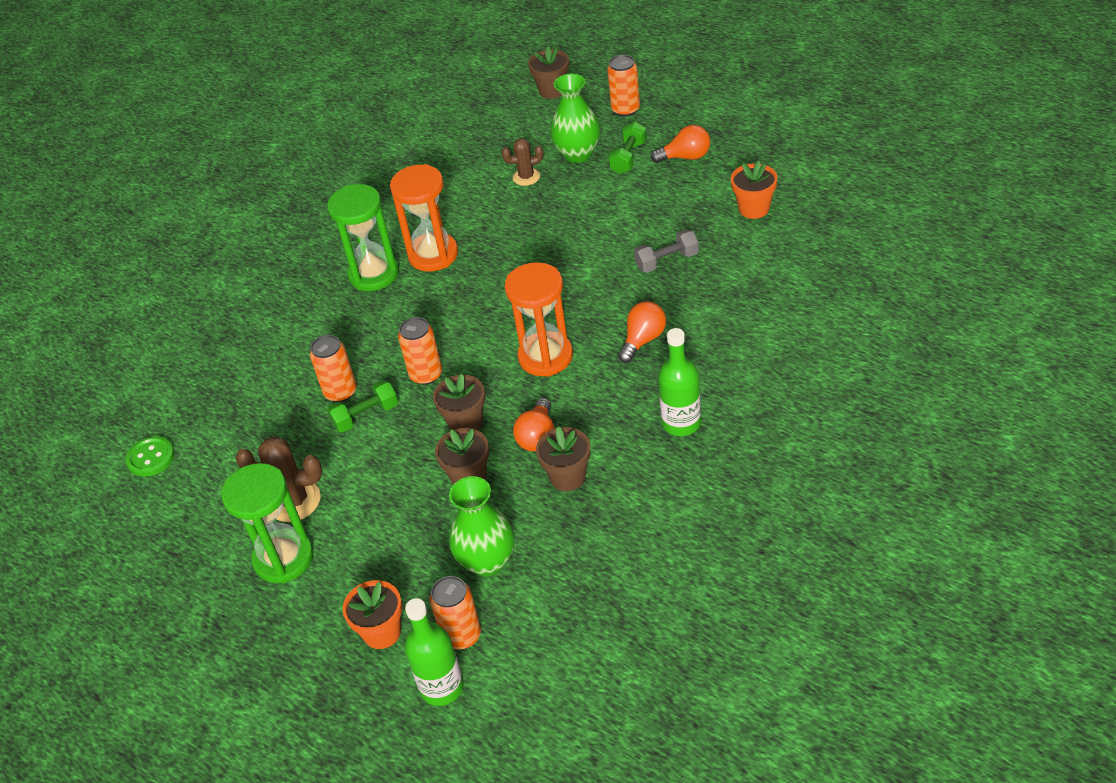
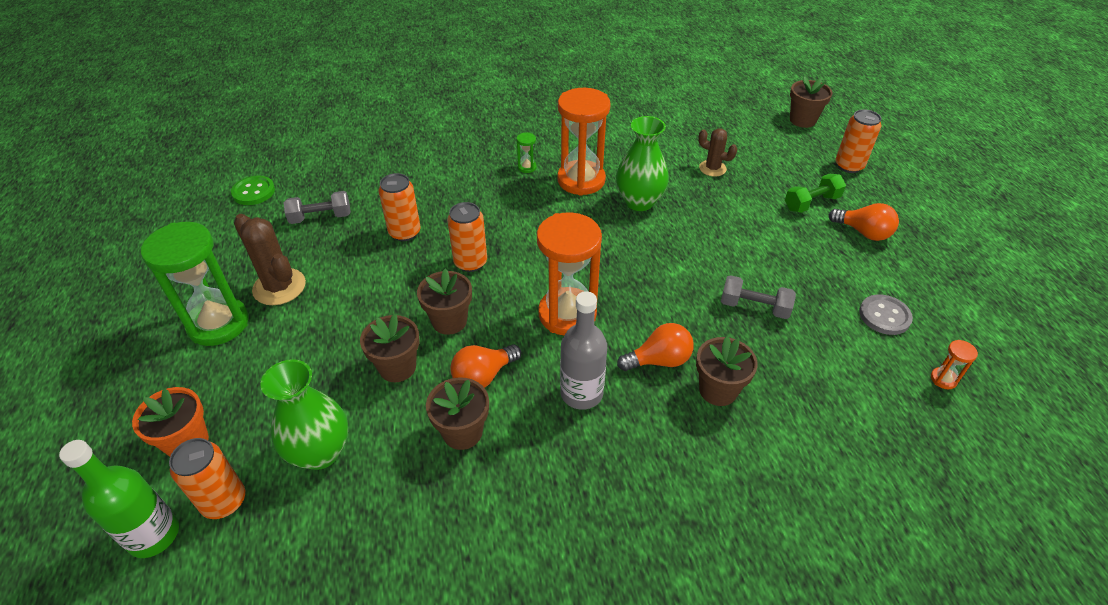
camera: 35 degrees right, 0 degrees up
(248, 432) = (321, 217): none -> grey dumbbell
(366, 415) = (397, 262): green dumbbell -> none
(374, 274) = (527, 167): green hourglass -> green hourglass, size x0.40
(578, 154) = (772, 176): green vase -> green vase (639, 202)
(616, 397) = (581, 393): none -> grey bottle
(681, 423) = (607, 465): green bottle -> none
(700, 330) = (718, 390): none -> brown flower pot
(754, 208) = (884, 316): orange flower pot -> grey button
(824, 225) = (943, 379): none -> orange hourglass

